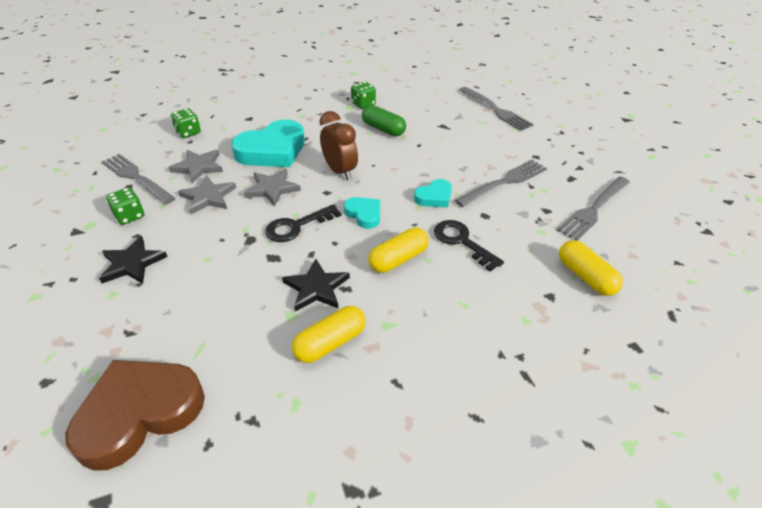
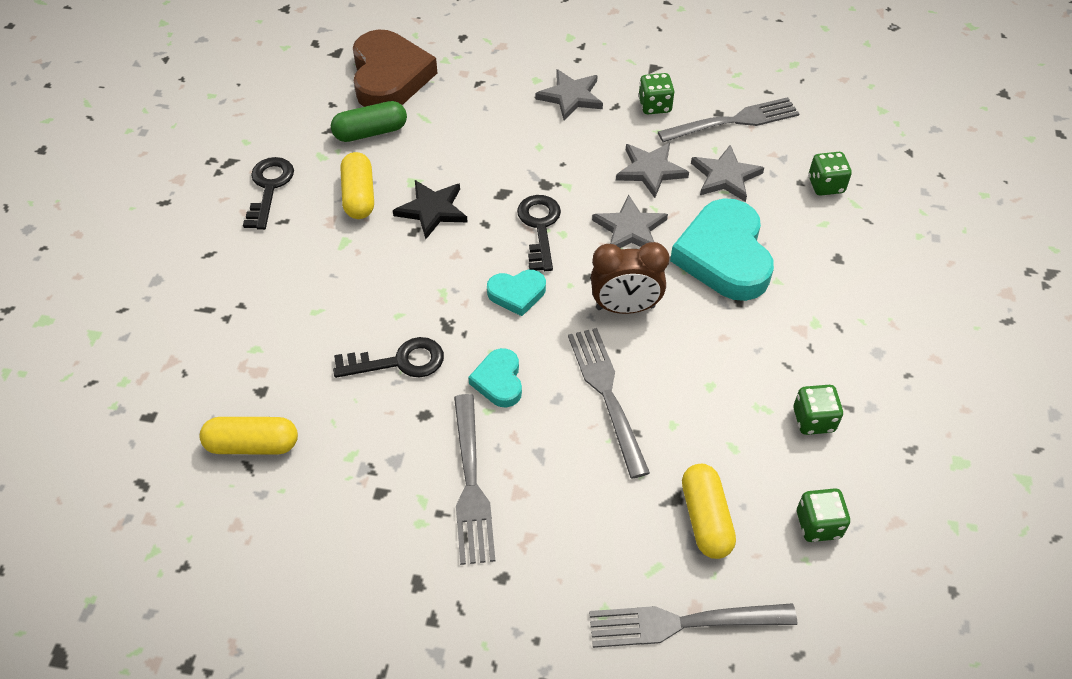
camera: 120 degrees right, 10 degrees up
(132, 263) = (571, 97): black star -> grey star
(365, 422) = (269, 188): none -> black key
(383, 129) = (711, 408): green capsule -> green capsule (370, 132)
(398, 259) = (419, 290): yellow capsule -> yellow capsule (705, 519)
(416, 93) = (818, 524): none -> green dice
(594, 209) = (337, 554): grey fork -> grey fork (607, 395)

